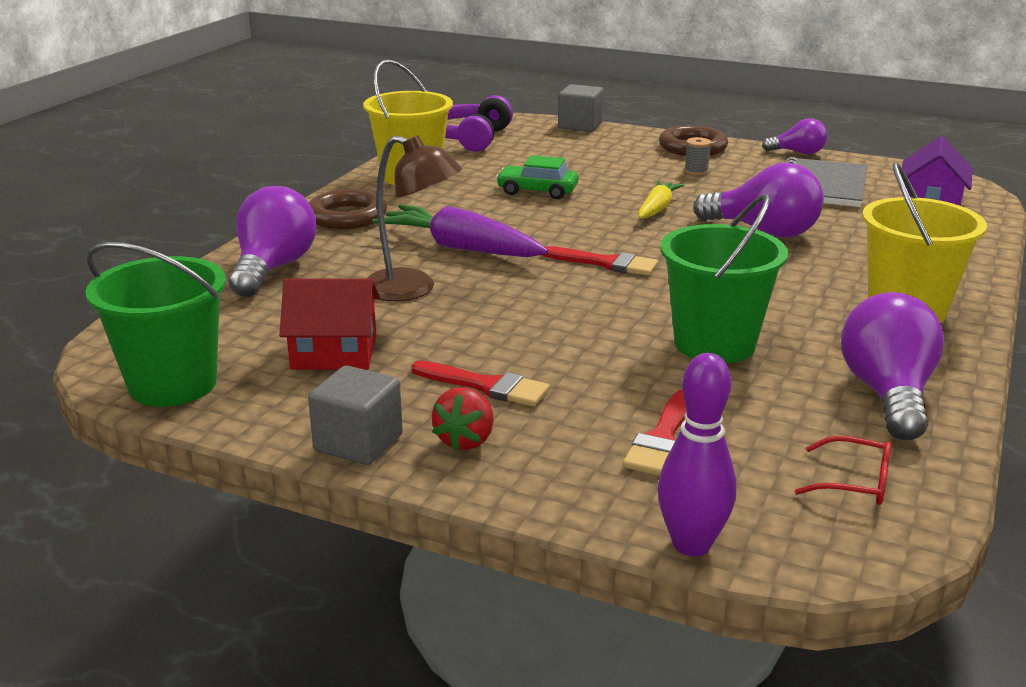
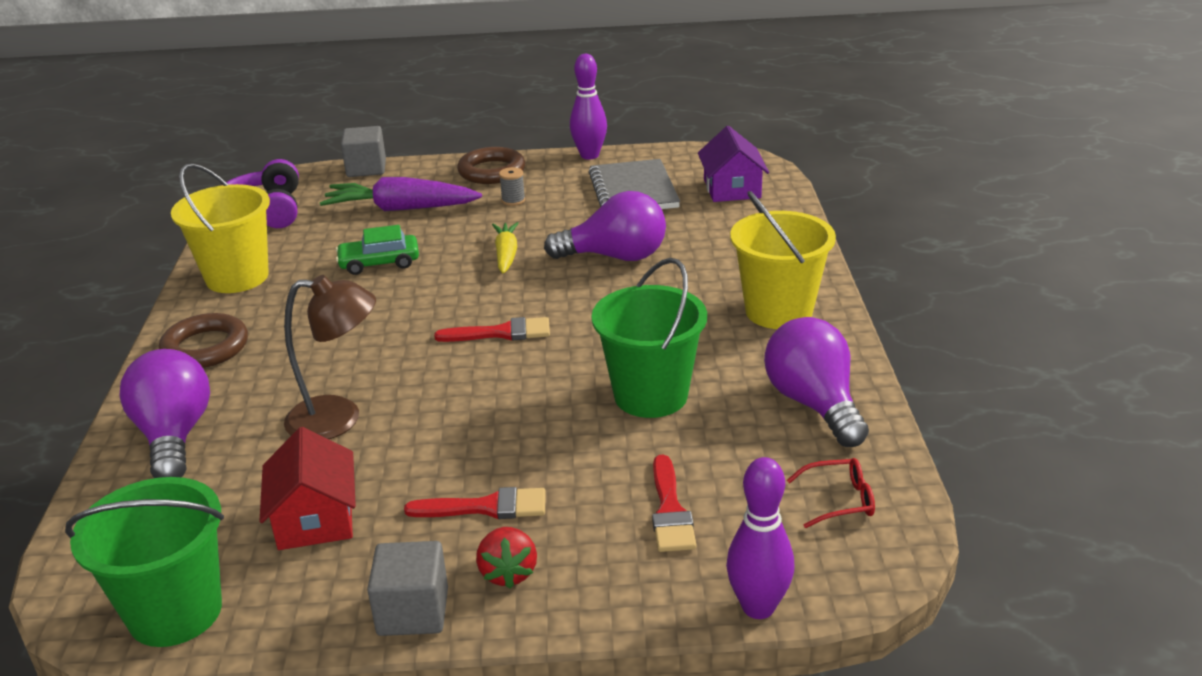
camera: 25 degrees left, 5 degrees up
(334, 353) = (315, 518): red house -> red house turned 75 degrees counterclockwise
(460, 248) = (351, 354): purple carrot -> purple carrot (401, 209)
(798, 153) = (589, 155): purple light bulb -> purple bowling pin

